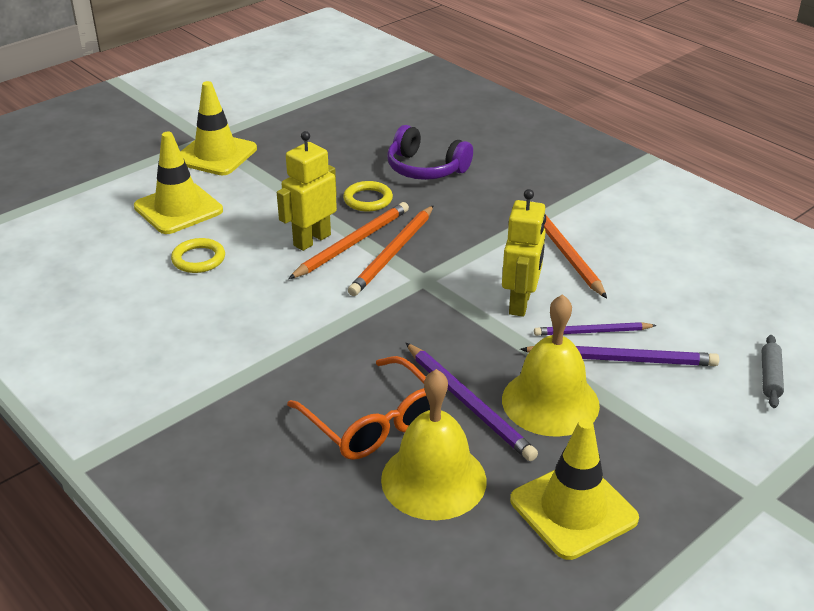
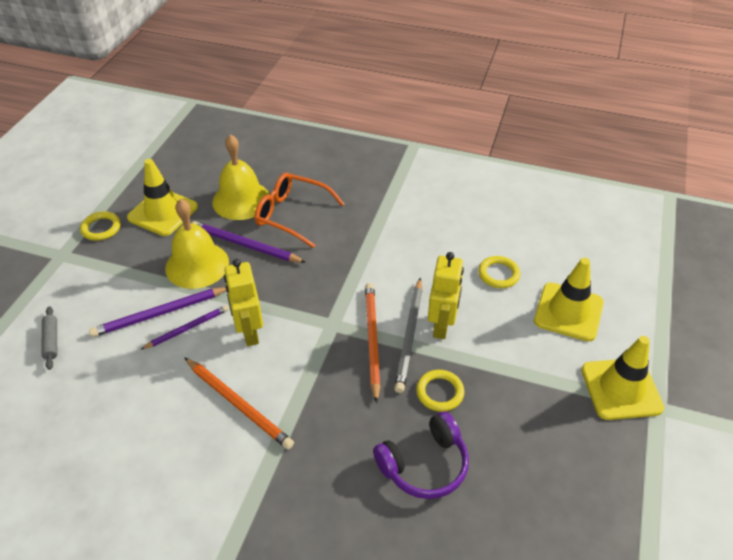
camera: 150 degrees right, 10 degrees up
(352, 243) = (410, 336): orange pencil -> grey pencil
(425, 169) = (424, 465): purple headphones -> purple headphones turned 150 degrees clockwise
(687, 521) = (101, 228): none -> yellow ring

